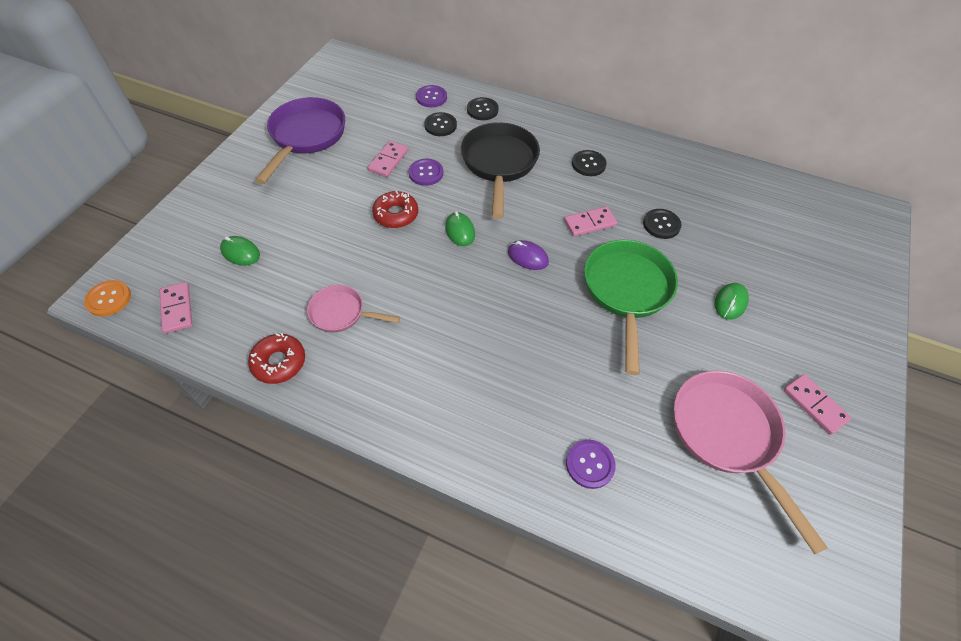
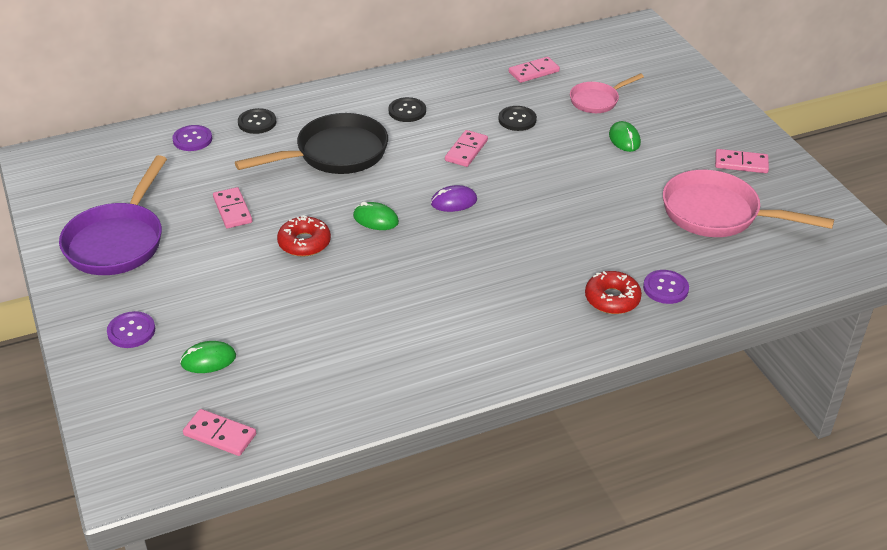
camera: 45 degrees left, 15 degrees down
(109, 299) = (138, 477): orange button -> none
(279, 362) = (371, 398): red donut -> red donut (612, 299)
(306, 137) = (118, 241): purple pan -> purple pan turned 135 degrees counterclockwise
(341, 313) = (369, 334): pink pan -> pink pan (597, 100)
(426, 173) = (282, 198): purple button -> purple button (131, 331)
(440, 125) = (237, 156): black button -> none
(499, 164) = (335, 154): black pan -> black pan turned 105 degrees clockwise
(626, 292) = (553, 177): green pan -> none
(726, 194) = (534, 72): none -> pink domino

